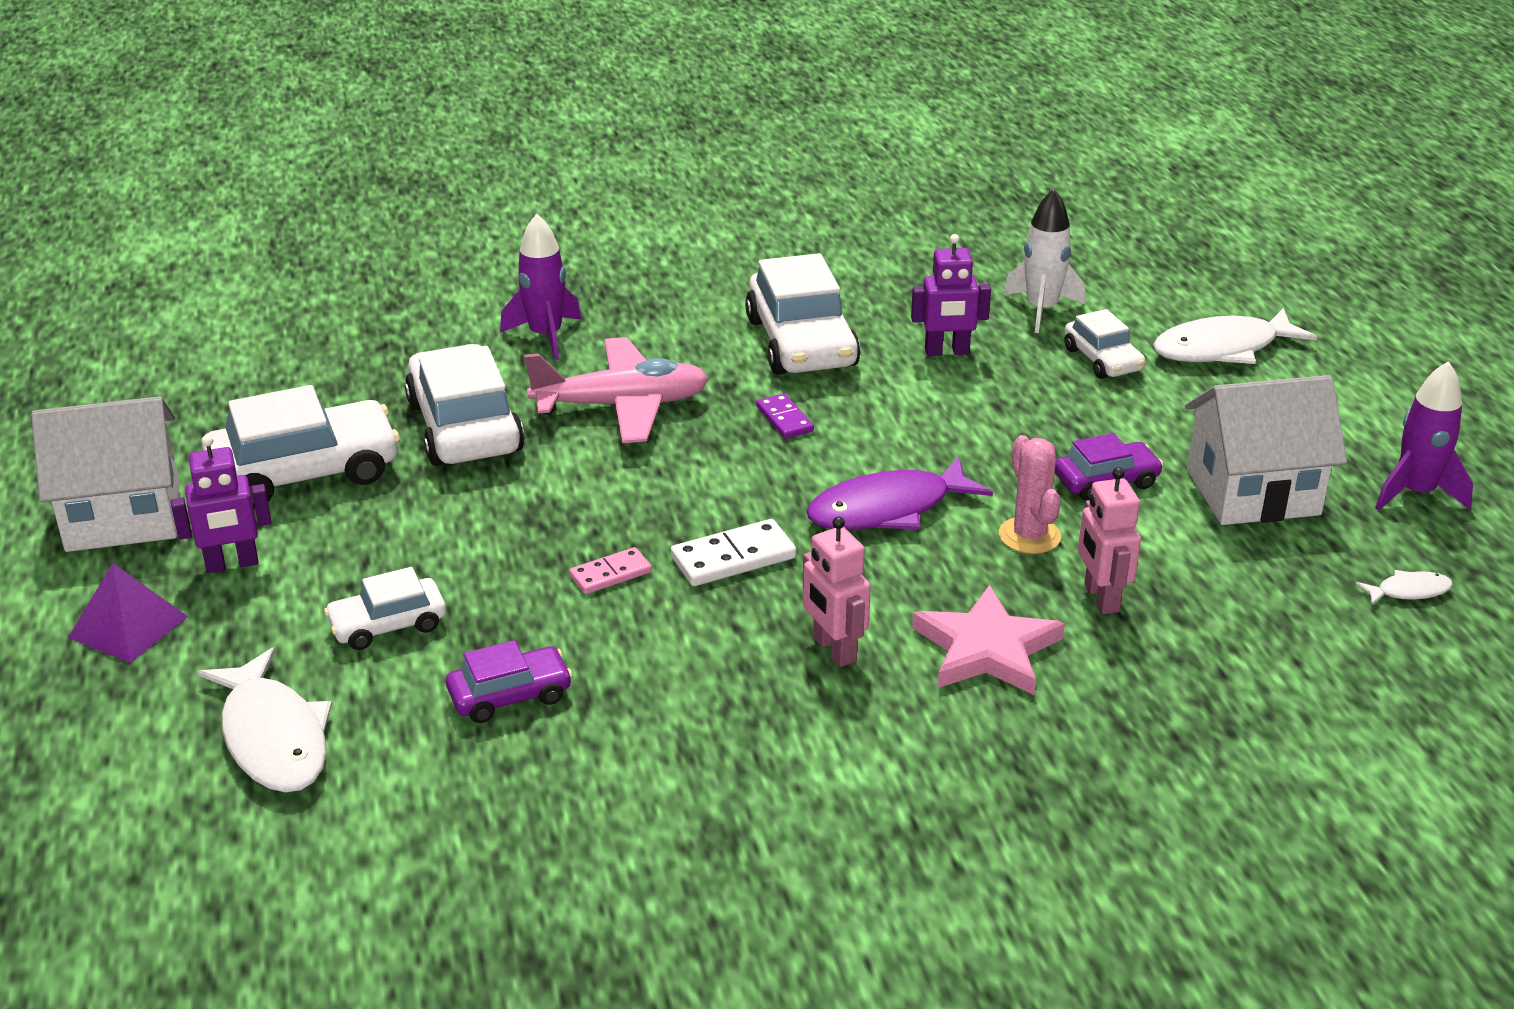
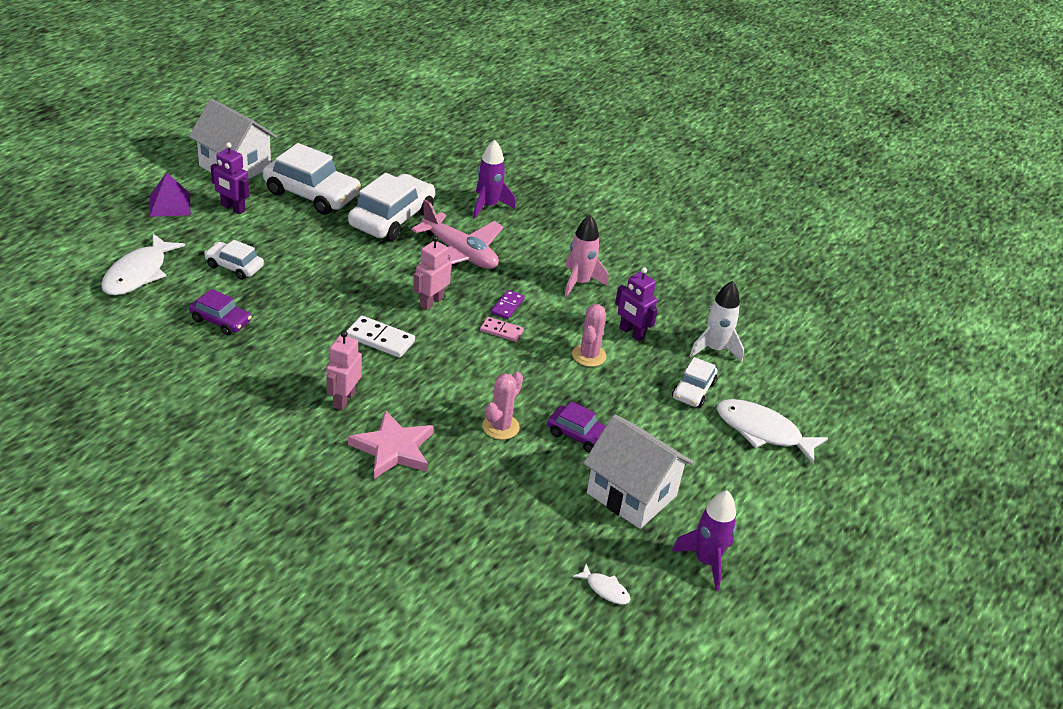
camera: 45 degrees right, 5 degrees up
(610, 574) = (330, 309): pink domino -> pink domino (501, 331)
(801, 342) = (579, 283): white car -> pink rocket
(888, 509) = (470, 371): purple fish -> none
(957, 403) = (589, 355): none -> pink cactus
(1100, 598) = (475, 472): pink robot -> pink robot (431, 302)

